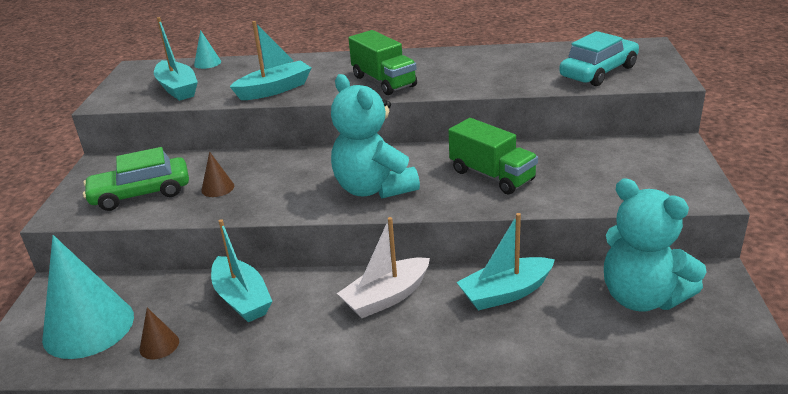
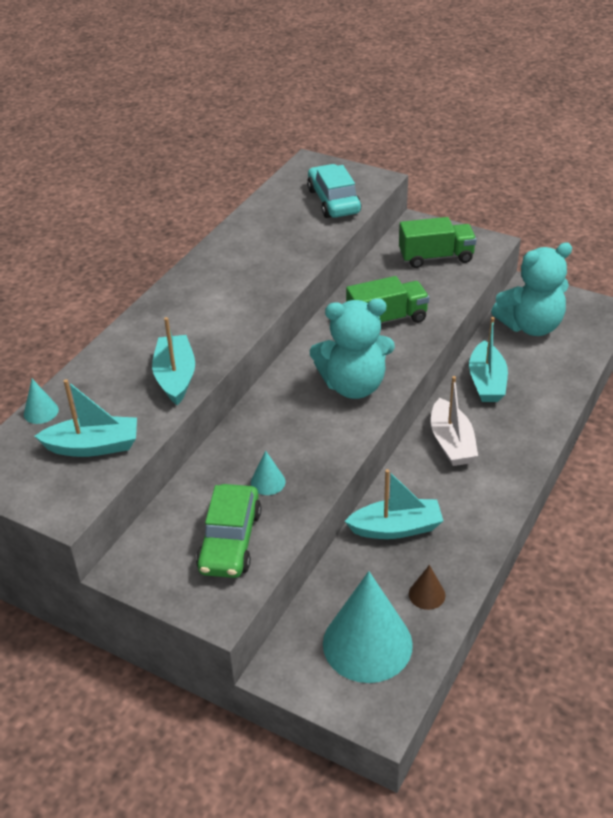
camera: 65 degrees left, 10 degrees up
(217, 188) = (268, 482): brown cone -> turquoise cone
(384, 81) = (232, 307): green truck -> green truck (436, 257)

